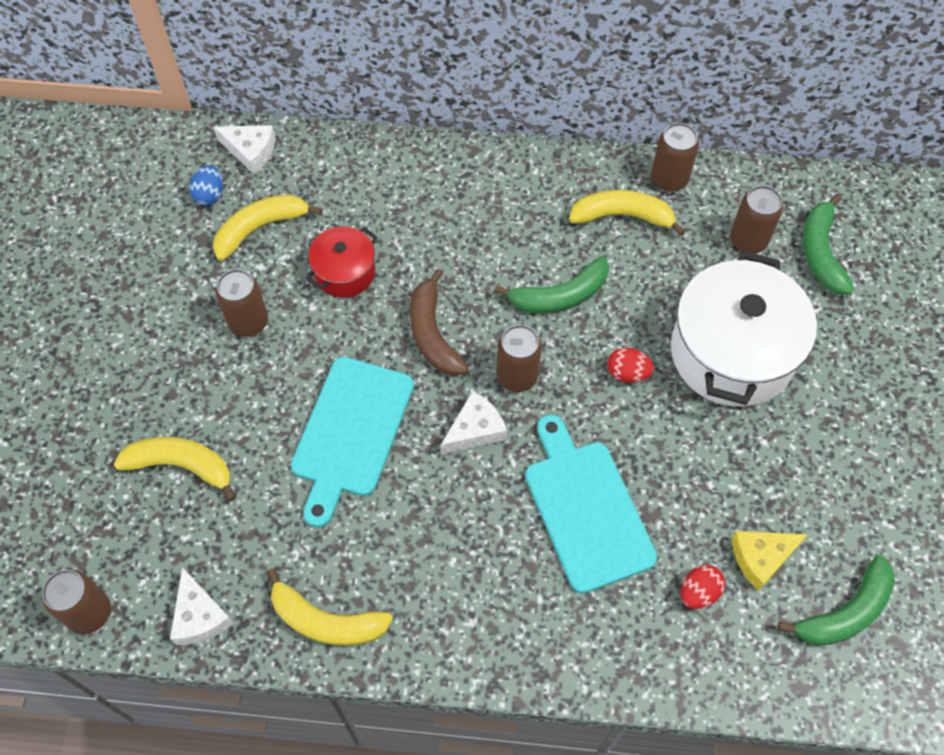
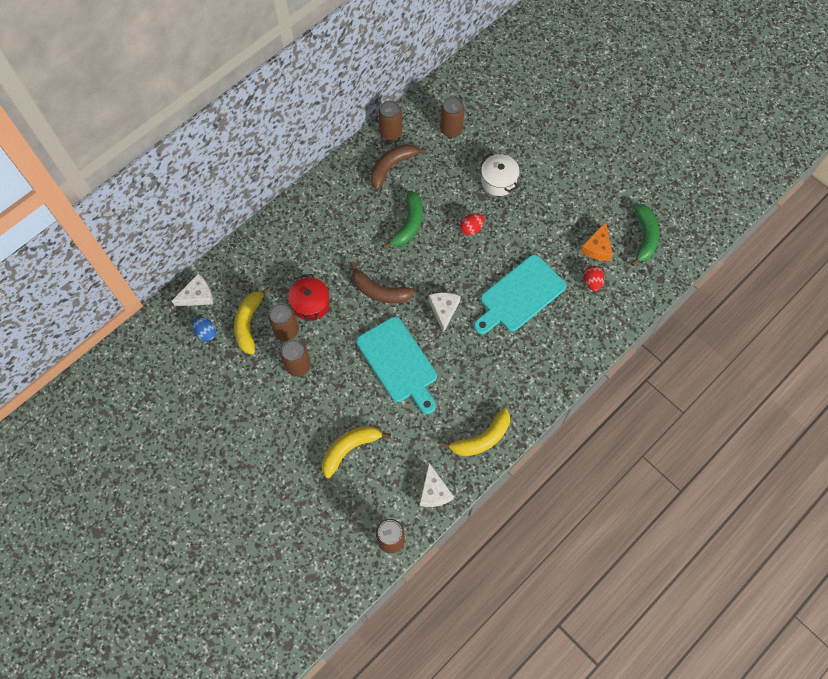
camera: 50 degrees left, 5 degrees up
(199, 616) = (434, 491): white cheese -> white cheese turned 60 degrees clockwise
(517, 376) = (433, 273): brown can -> brown can (286, 330)
(586, 509) = (520, 295): turquoise cutting board -> turquoise cutting board turned 60 degrees counterclockwise
(622, 216) = (392, 167): yellow banana -> brown banana
(732, 353) = (498, 181): white pot -> white pot, size x0.51
(761, 557) = (597, 247): yellow cheese -> orange cheese
(821, 252) = (483, 108): green banana -> none

